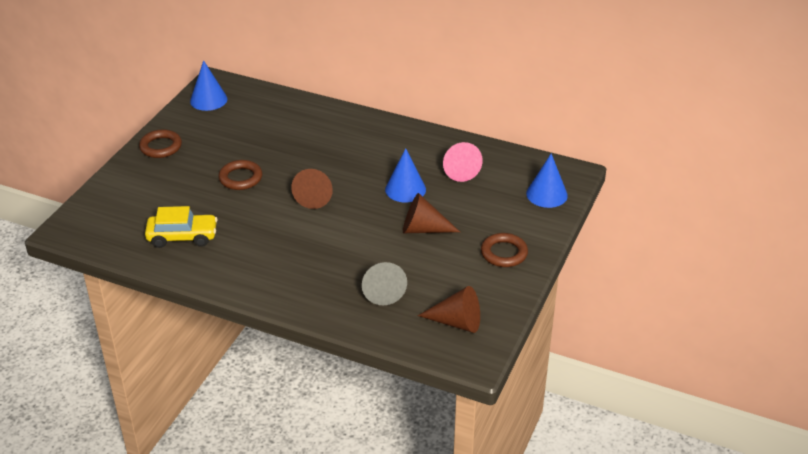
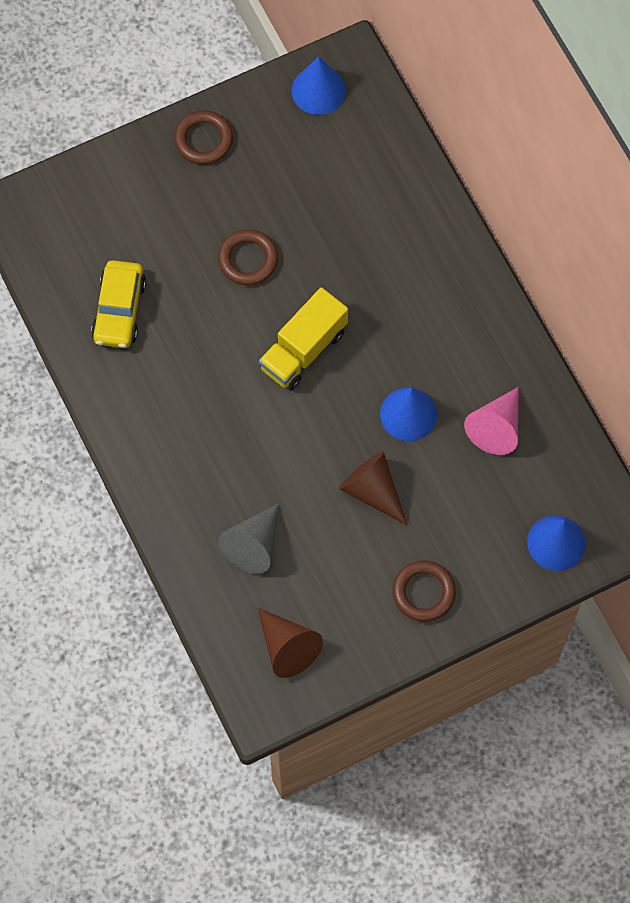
camera: 40 degrees right, 30 degrees up
(182, 237) = (119, 310): yellow car -> yellow car turned 60 degrees clockwise
(315, 196) = (303, 350): brown cone -> yellow truck

